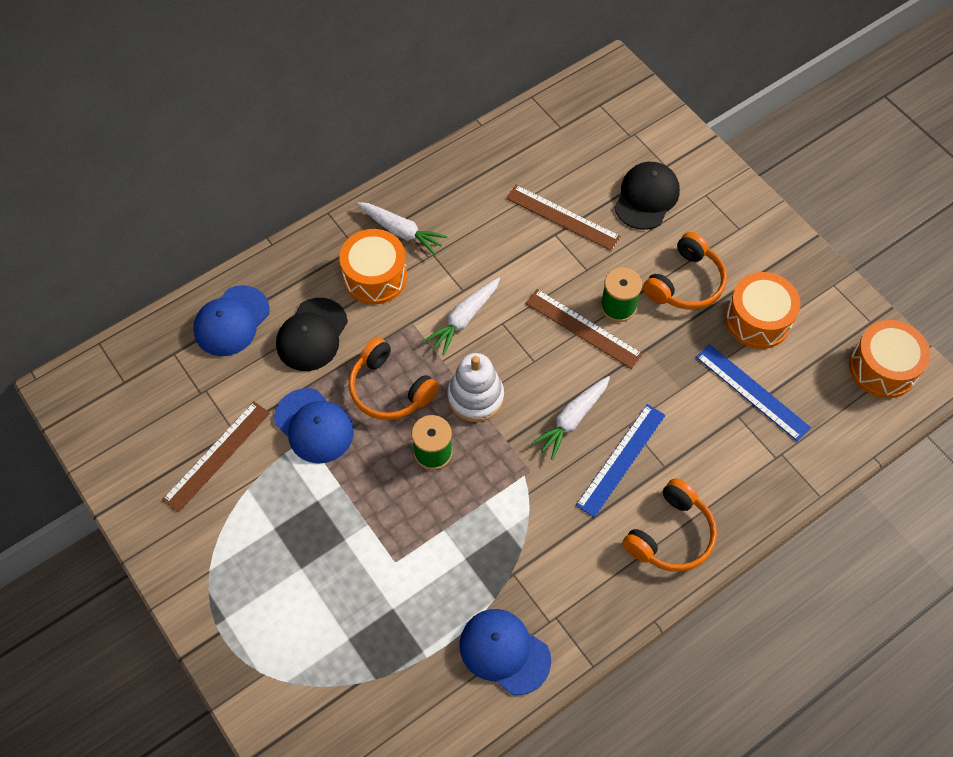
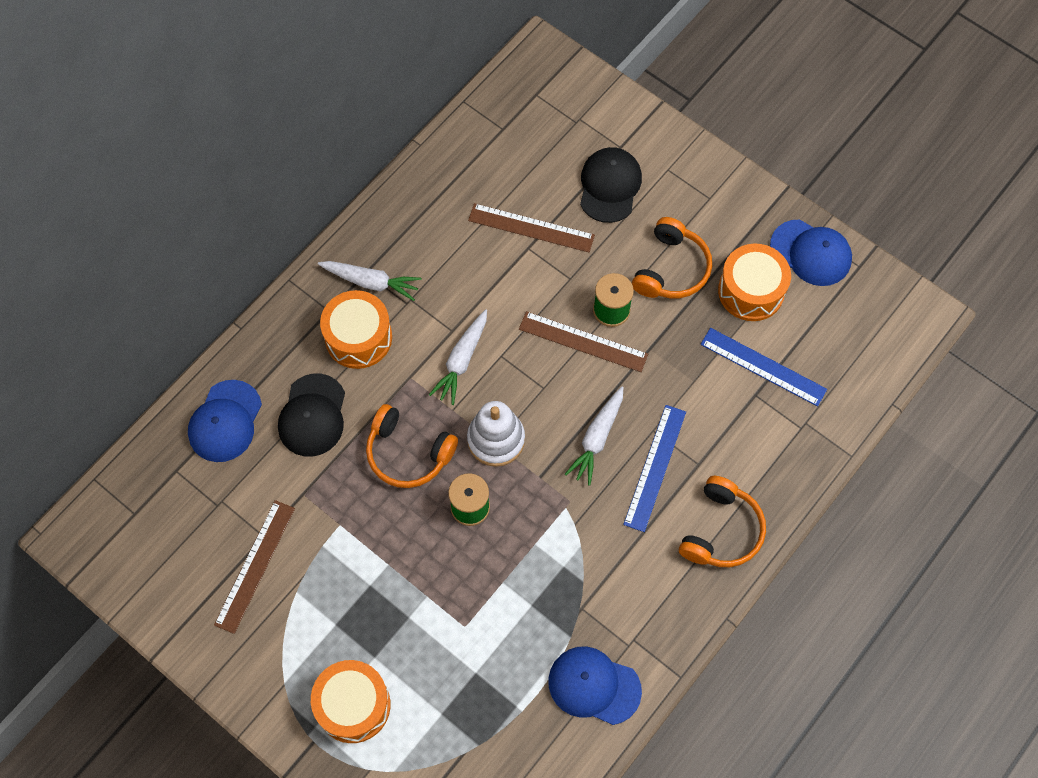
camera: 15 degrees left, 5 degrees up
(314, 426) = (343, 510): blue cap -> blue cap (811, 253)
(882, 368) = (881, 311): orange drum -> orange drum (353, 705)

